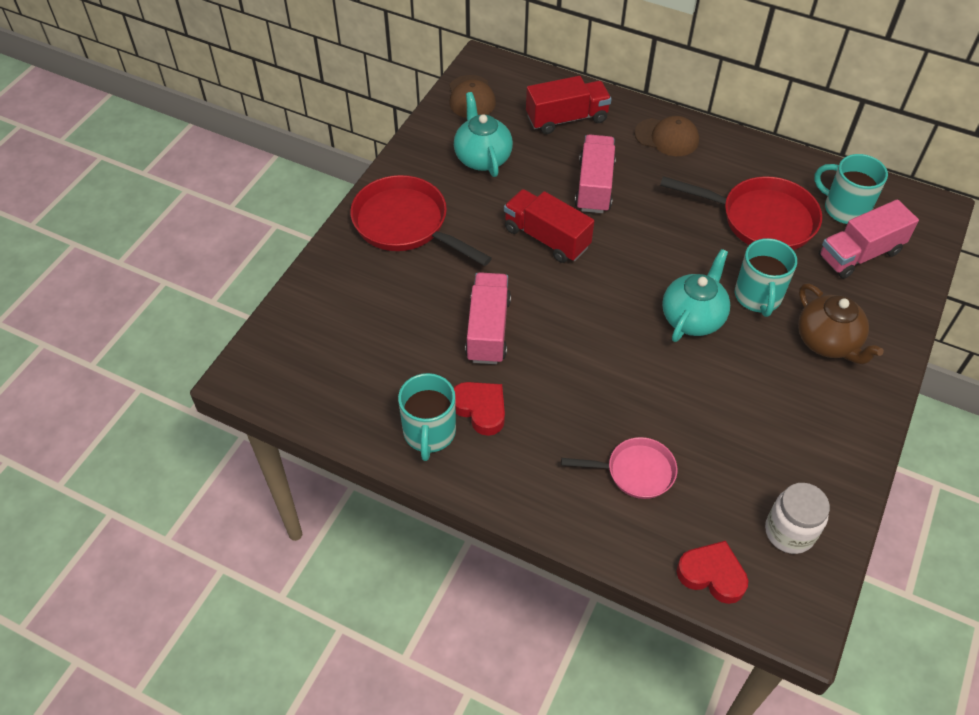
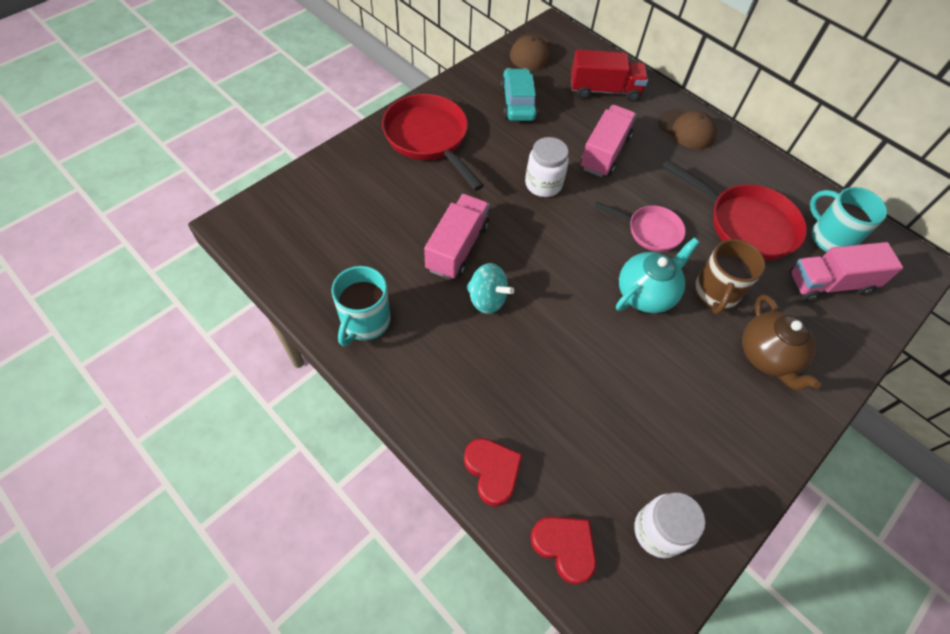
camera: 15 degrees right, 5 degrees up
(480, 409) = (419, 315): red heart -> red heart (492, 471)
(482, 158) = (518, 103): turquoise teapot -> turquoise car
(541, 372) = (487, 299): none -> turquoise spinning top
(546, 238) = (543, 184): red truck -> white jar
(635, 471) = (533, 419): pink pan -> pink pan (650, 231)
(758, 297) = (715, 293): turquoise mug -> brown mug

